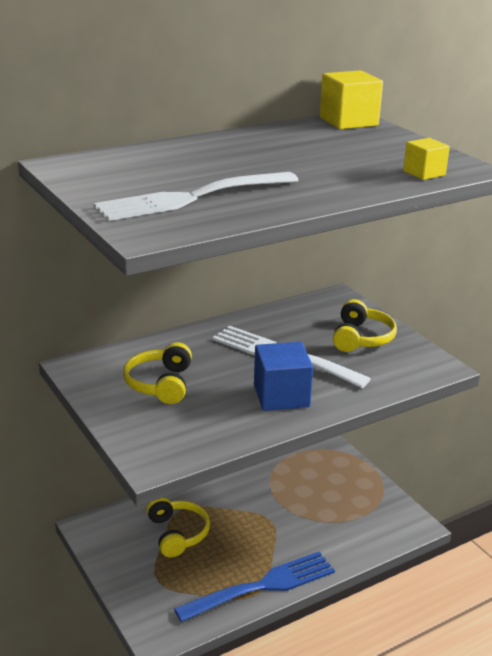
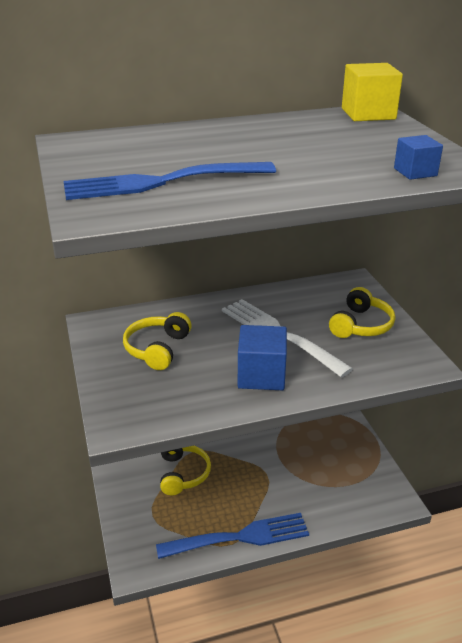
camera: 15 degrees right, 5 degrees up
(192, 198) = (162, 182): white fork -> blue fork
(424, 173) = (415, 172): yellow cube -> blue cube

